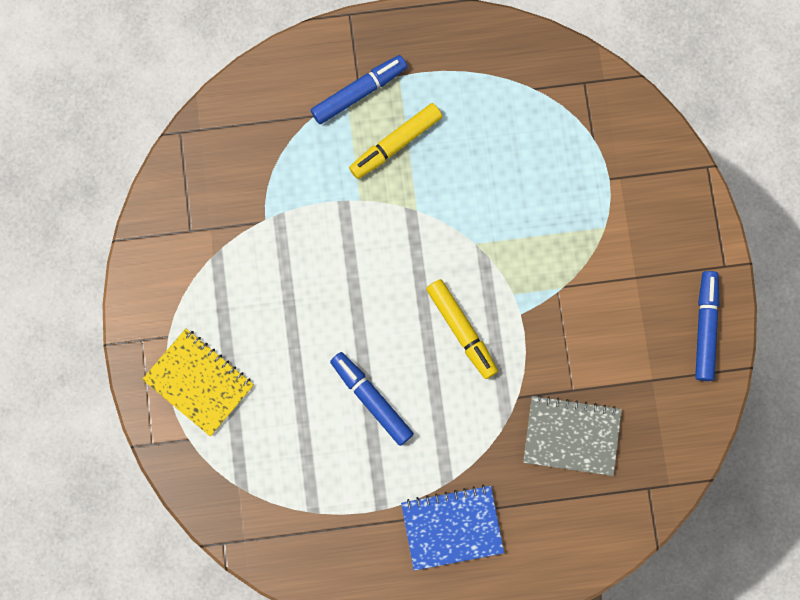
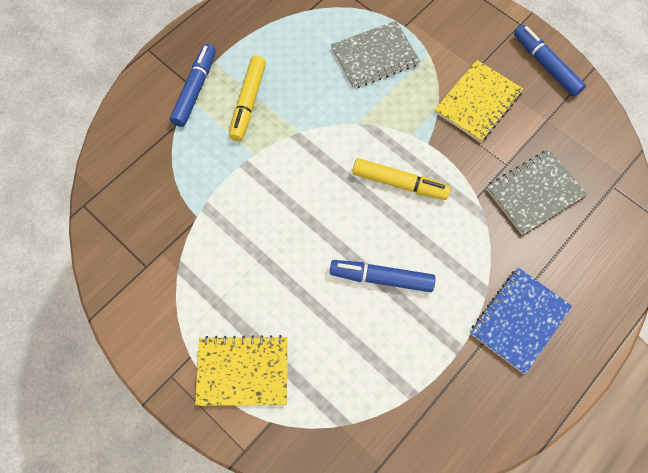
camera: 40 degrees left, 10 degrees down
(551, 188) = (374, 56): none -> grey notebook
(604, 312) = (477, 102): none -> yellow notebook

